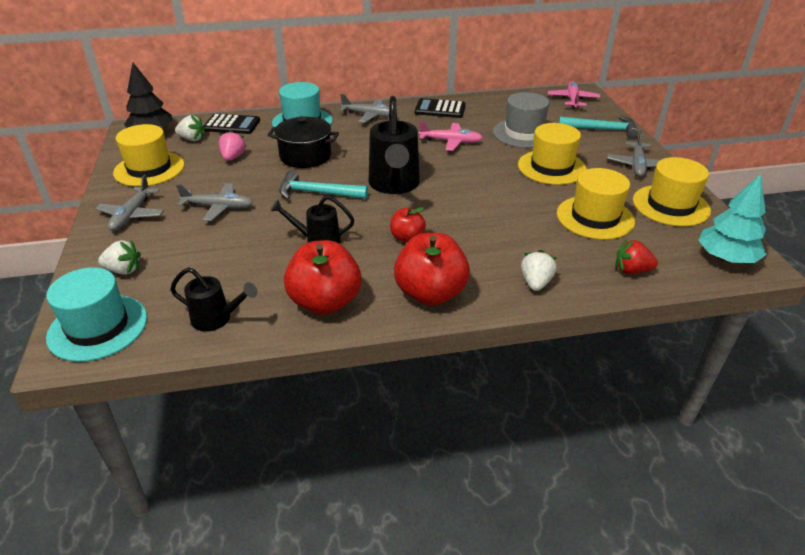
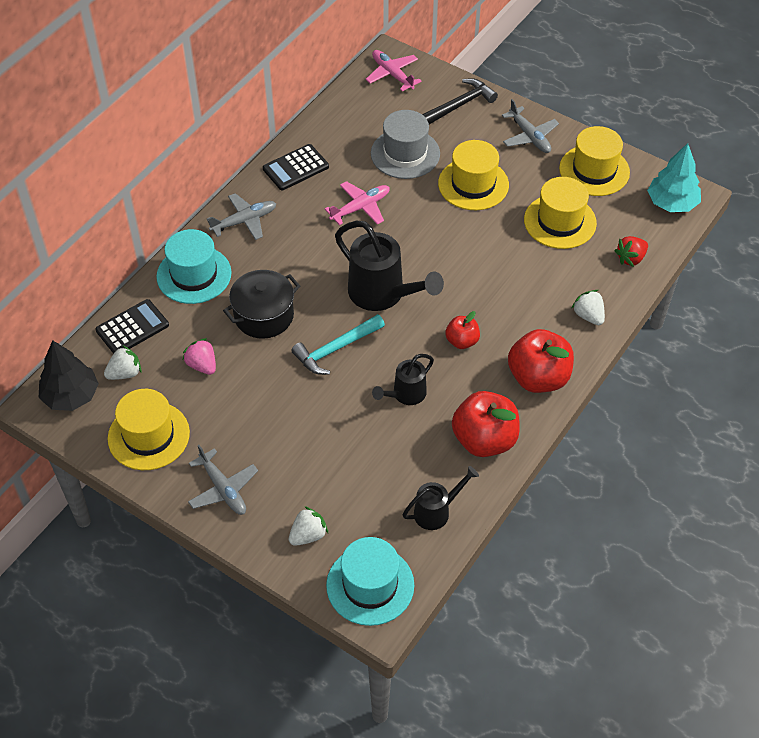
camera: 45 degrees left, 15 degrees up
(218, 207) = (280, 425): grey plane -> none
(602, 129) = (459, 105): turquoise hammer -> black hammer

